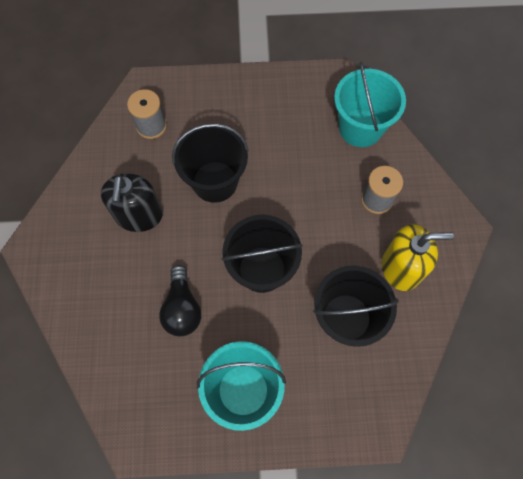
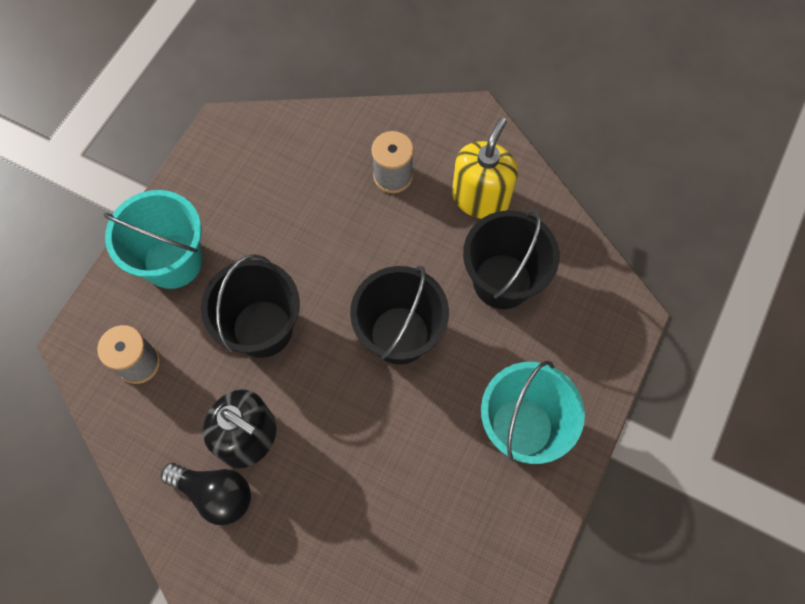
camera: 60 degrees left, 0 degrees up
(182, 308) = (393, 445): black light bulb -> black light bulb (215, 494)
(360, 128) = (300, 142): turquoise bucket -> turquoise bucket (173, 261)

